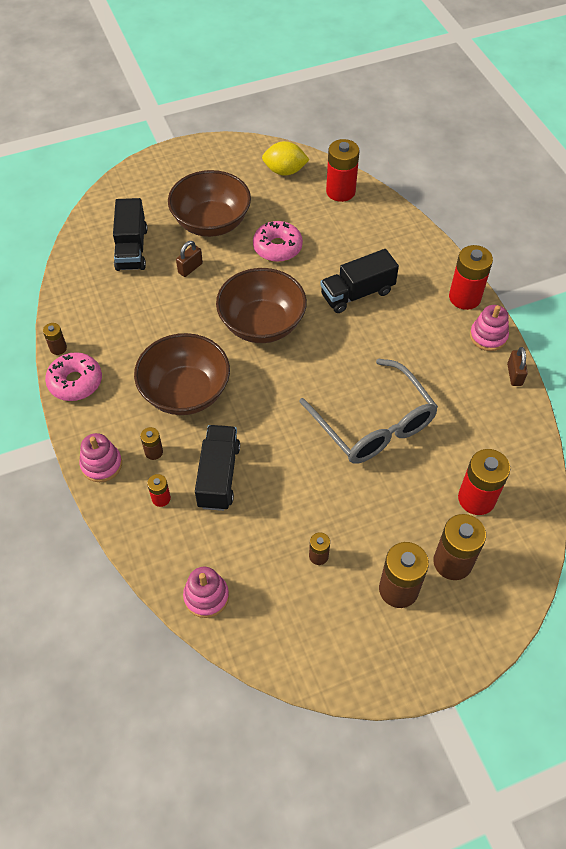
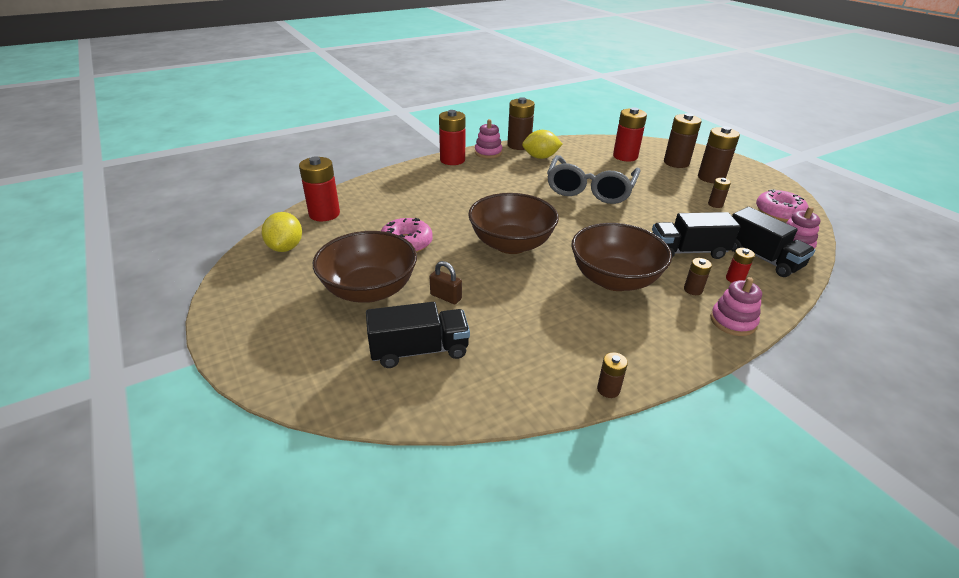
camera: 100 degrees left, 20 degrees down
(75, 382) = (648, 362): pink donut -> pink donut (779, 212)
(357, 293) = (459, 200): black truck -> black truck (762, 258)
(374, 424) = (590, 189): grey glasses -> grey glasses turned 150 degrees clockwise
(473, 391) = (540, 157): none -> yellow lemon
(514, 375) = (519, 145): brown padlock -> brown battery

